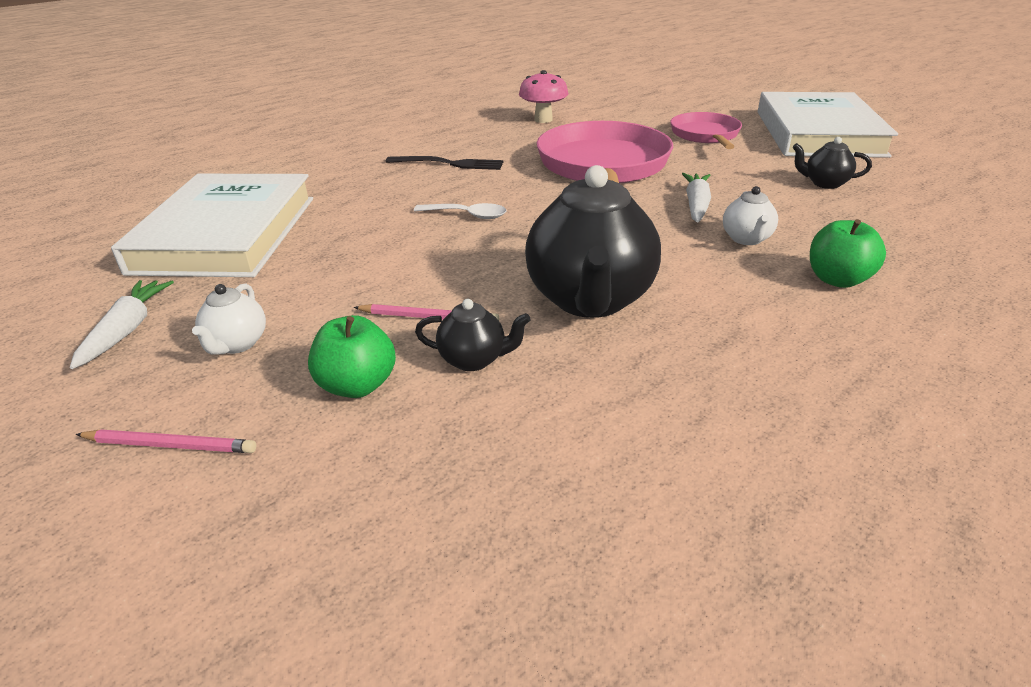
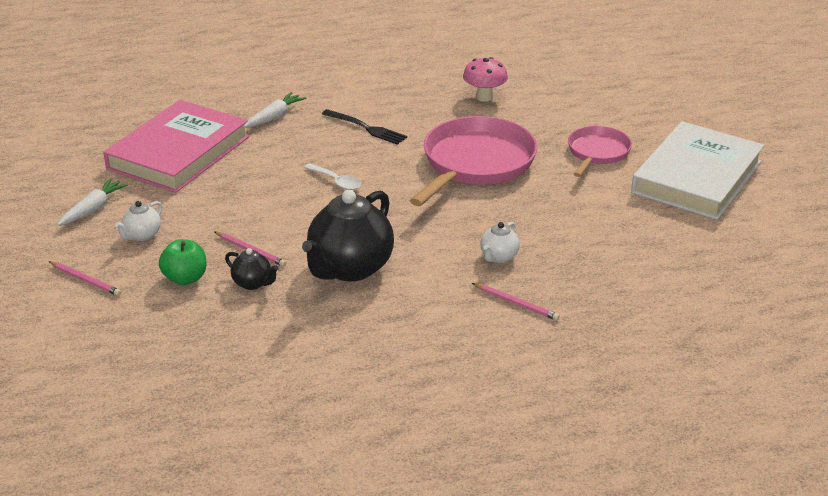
camera: 25 degrees right, 0 degrees up
(226, 234) = (178, 153): white book -> pink book
(696, 205) = (500, 219): white carrot -> white carrot (274, 116)
(825, 183) = (623, 229): black teapot -> none
(837, 280) = (516, 303): green apple -> pink pencil

